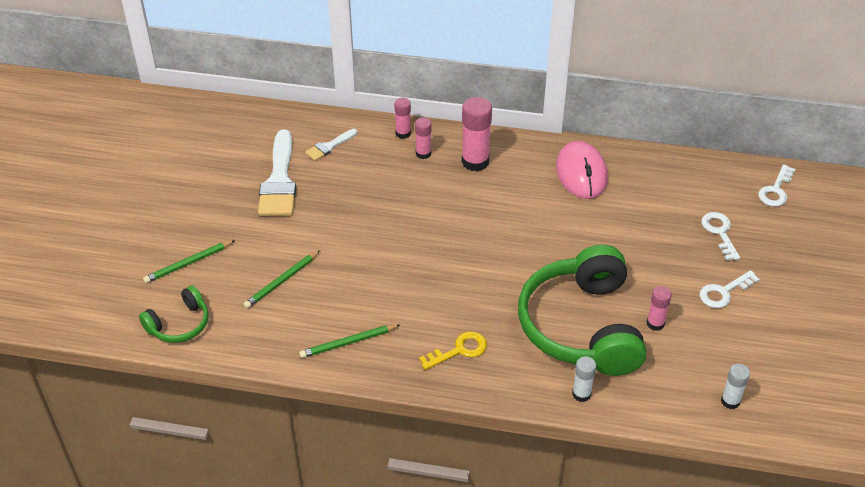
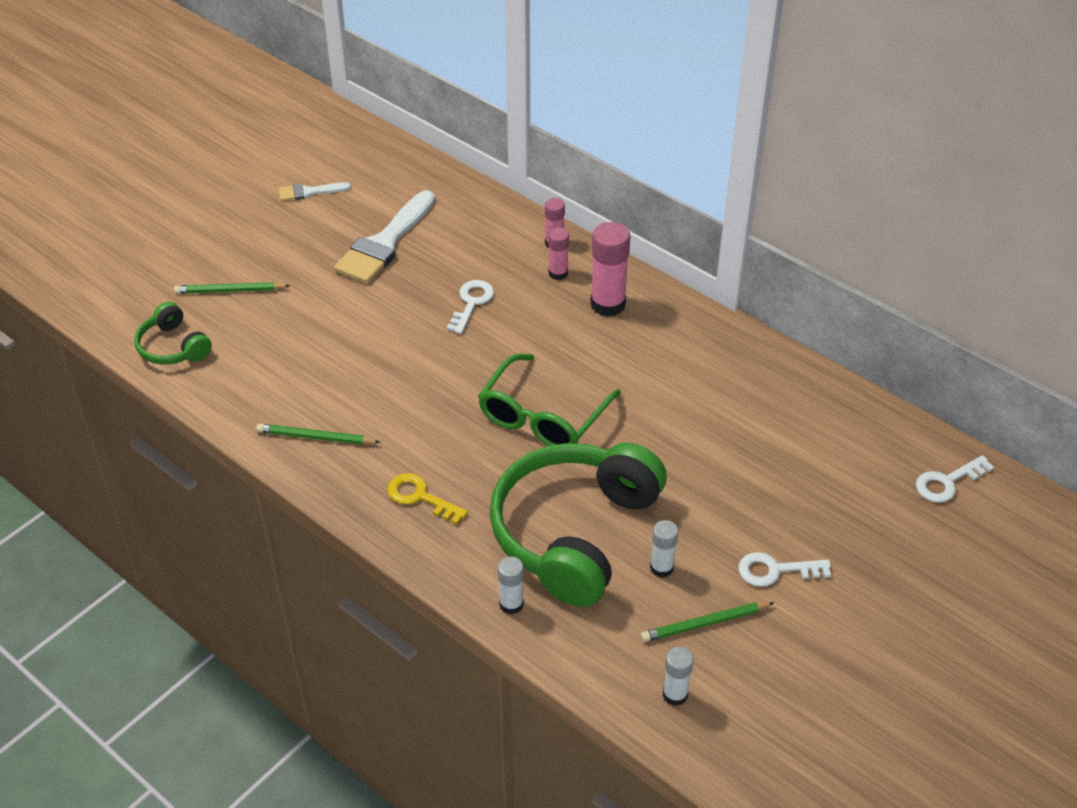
camera: 30 degrees right, 0 degrees up
(179, 324) = (173, 347): green headphones -> green headphones turned 60 degrees clockwise
(282, 281) = (303, 347): green pencil -> green pencil (705, 624)
(329, 146) = (464, 227): white brush -> white brush (309, 192)
(459, 350) = (420, 497): yellow key -> yellow key turned 150 degrees counterclockwise
(496, 257) = (543, 416): none -> green glasses
(581, 173) = (719, 365): pink mouse -> none
(655, 323) = (661, 568): pink glue stick -> white glue stick
(720, 232) = (830, 501): white key -> white key (471, 303)

